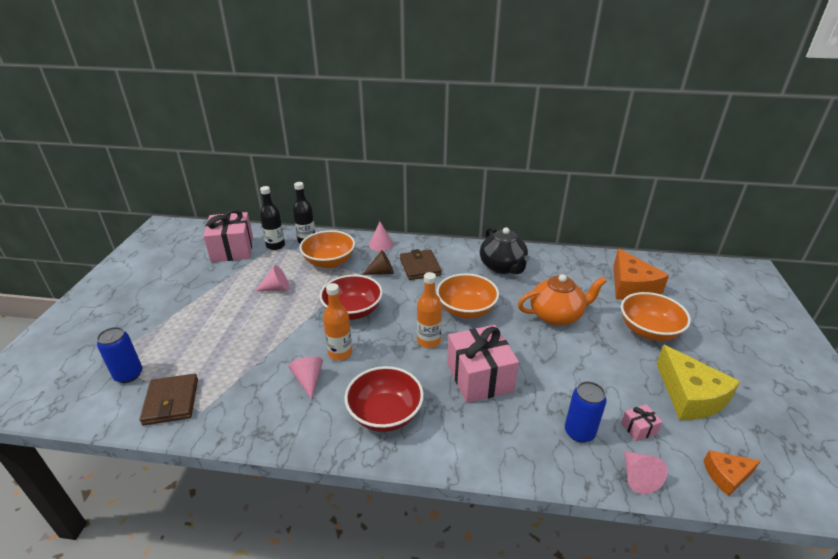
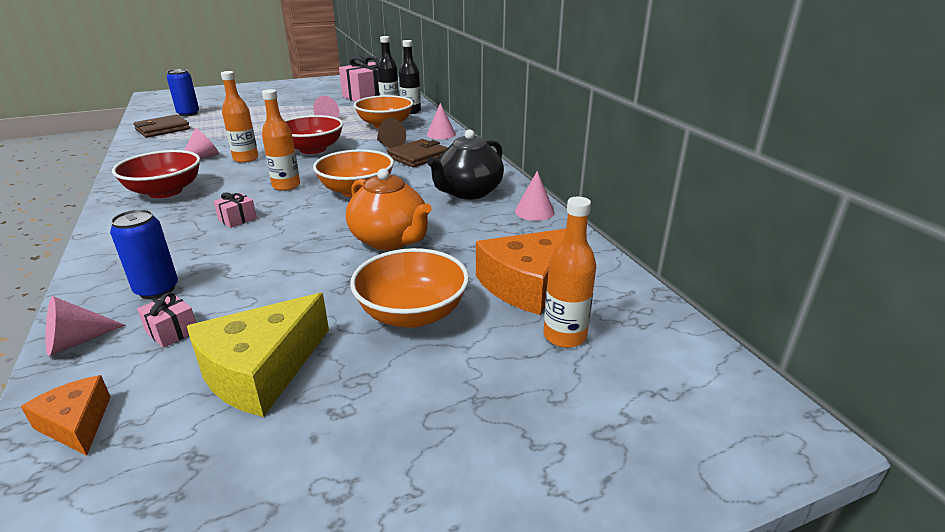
camera: 60 degrees right, 5 degrees down
(479, 377) = (237, 219): pink gift -> pink gift, size x0.42
(547, 255) = (534, 211): none -> pink cone
(683, 293) = (564, 336): none -> orange bottle

